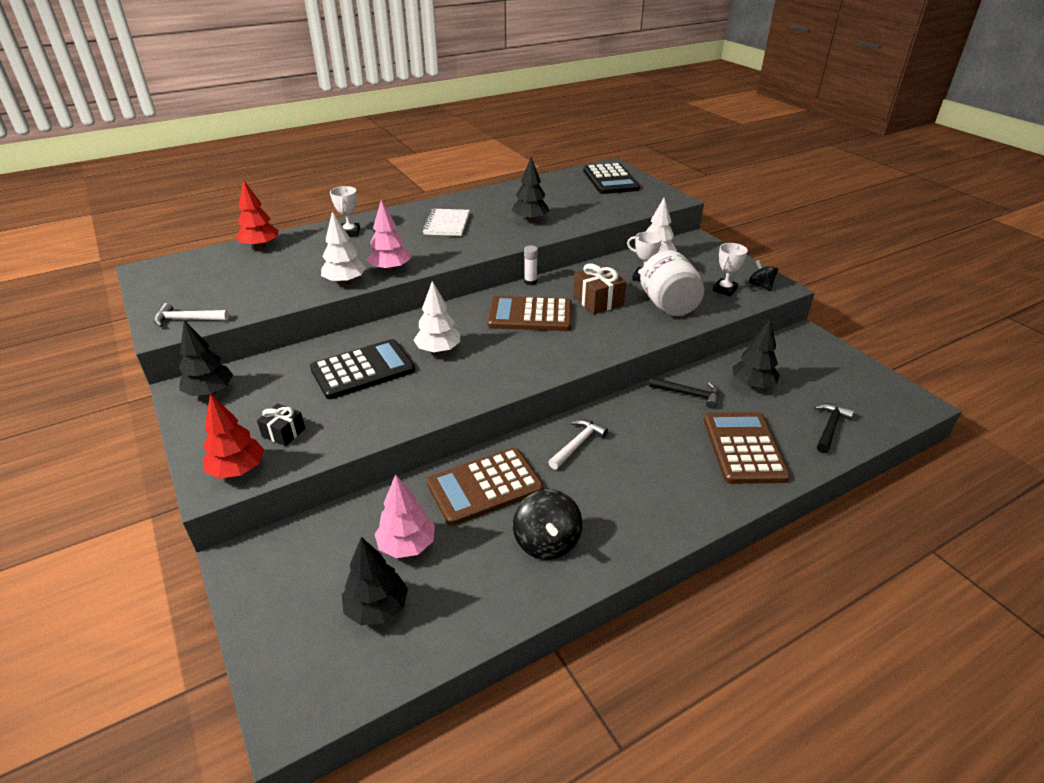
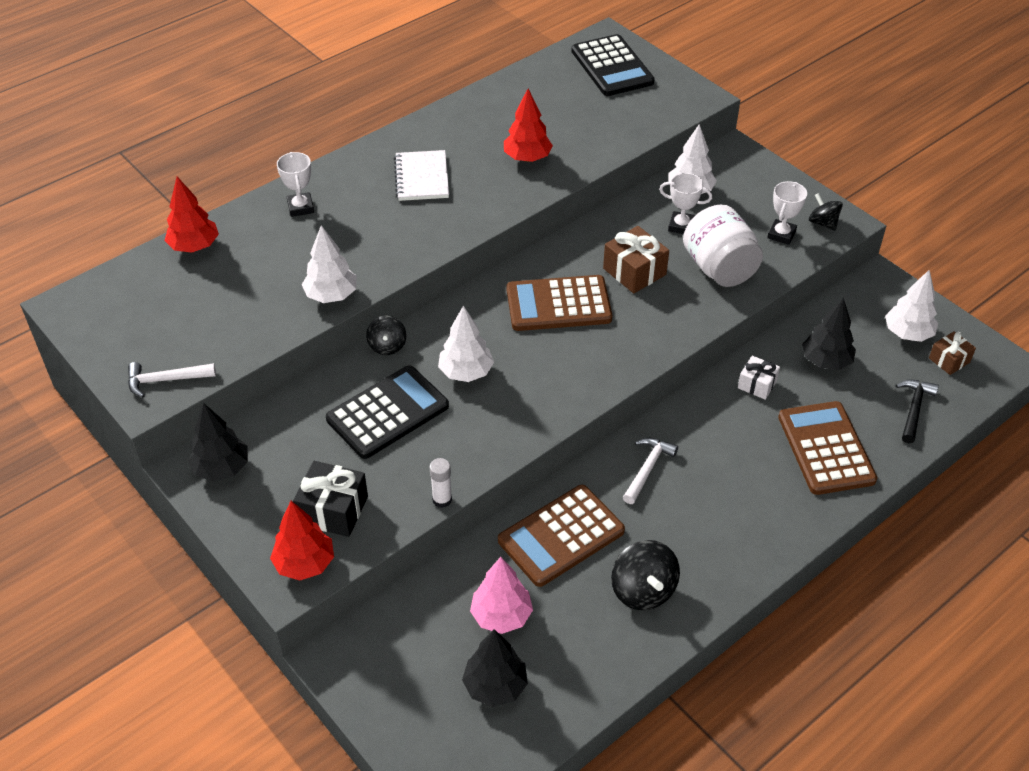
camera: 10 degrees left, 10 degrees up
(283, 433) = (333, 510): black gift -> black gift, size x1.59
(383, 327) = (387, 346): none -> black spinning top
(390, 269) = (379, 267): pink tree -> none
(530, 220) = (527, 158): black tree -> red tree
(530, 282) = (544, 249): white glue stick -> white glue stick (442, 499)
(688, 394) = (757, 384): black hammer -> white gift
(828, 373) = (907, 333): none -> white tree
(865, 395) = (949, 360): none -> brown gift

